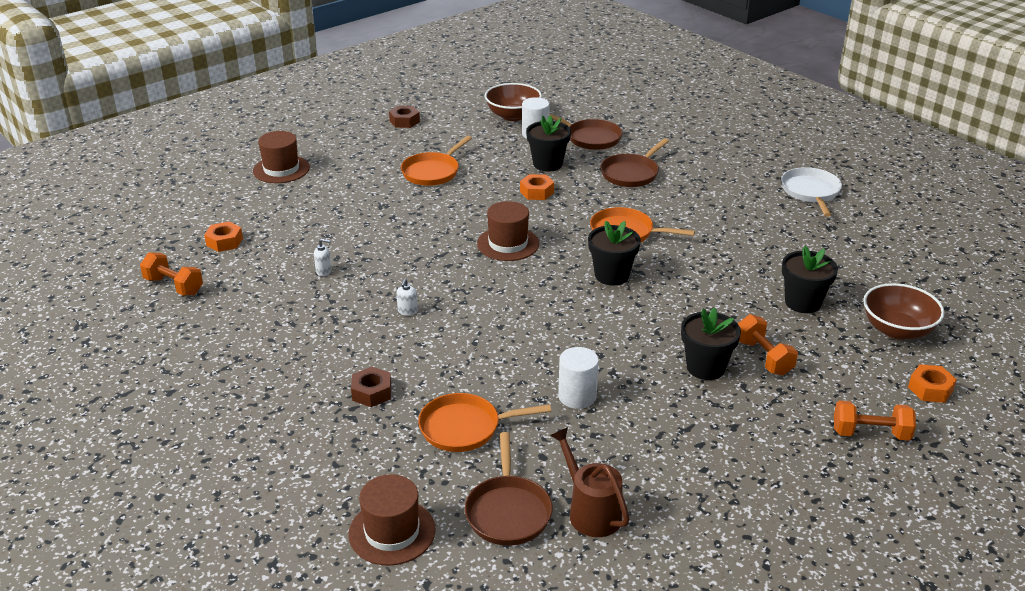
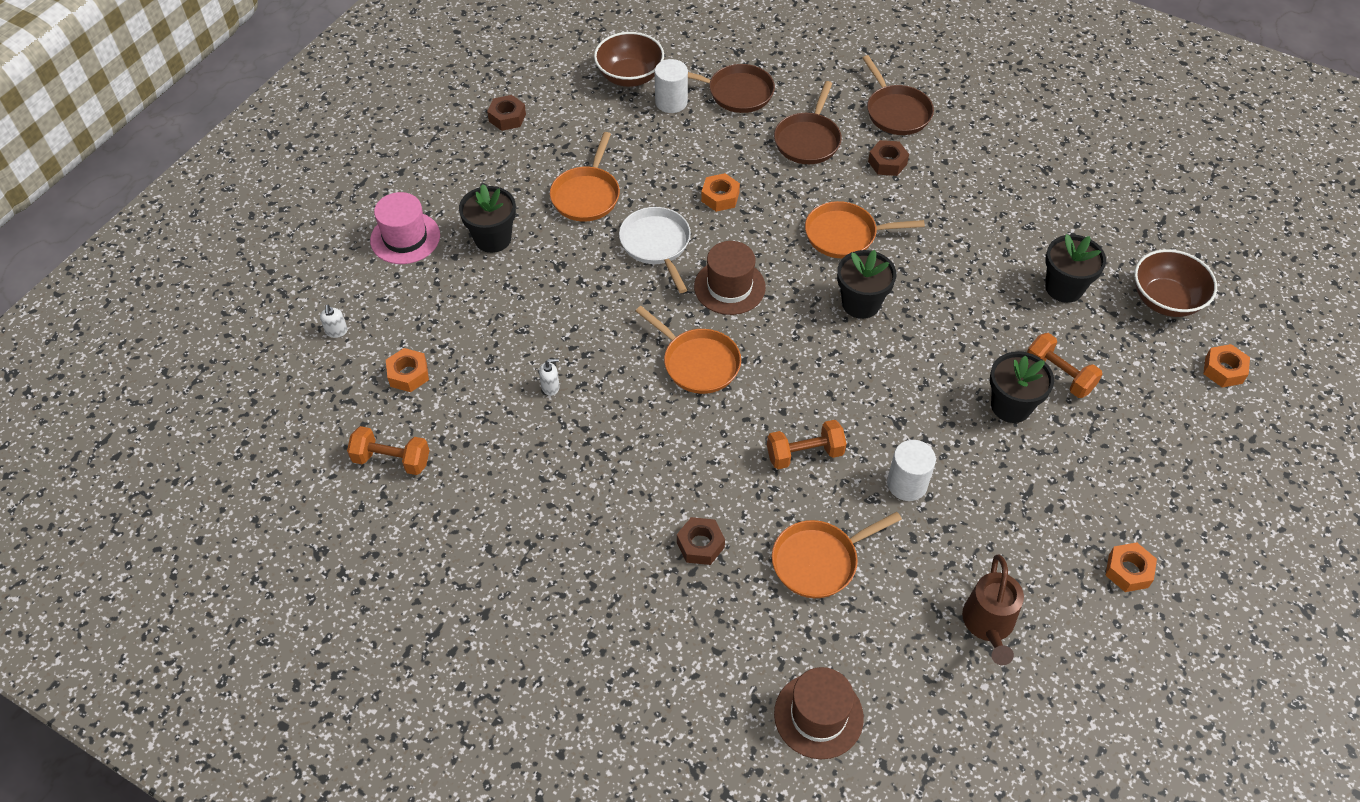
camera: 20 degrees left, 20 degrees up
(281, 169) = (405, 238): brown hat -> pink hat
(407, 311) = (675, 419): white soap dispenser -> white soap dispenser (336, 331)
(450, 282) = (698, 363): none -> orange pan
(508, 511) = (914, 652): brown pan -> brown pan (896, 112)
(547, 164) = (709, 148): black flower pot -> black flower pot (493, 238)
(590, 511) = (988, 625): brown watering can -> brown watering can turned 120 degrees counterclockwise
(690, 198) = (887, 163): none -> brown nut
(751, 508) = (1128, 571): none -> orange nut
(811, 192) = (1005, 121): white pan -> white pan (656, 244)
(870, 434) = (1193, 444): orange dumbbell -> orange dumbbell (804, 454)

